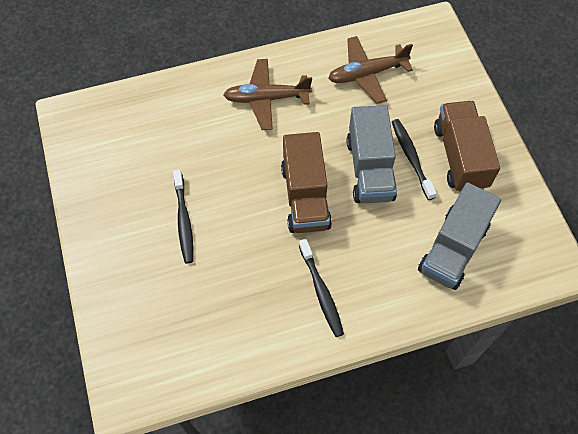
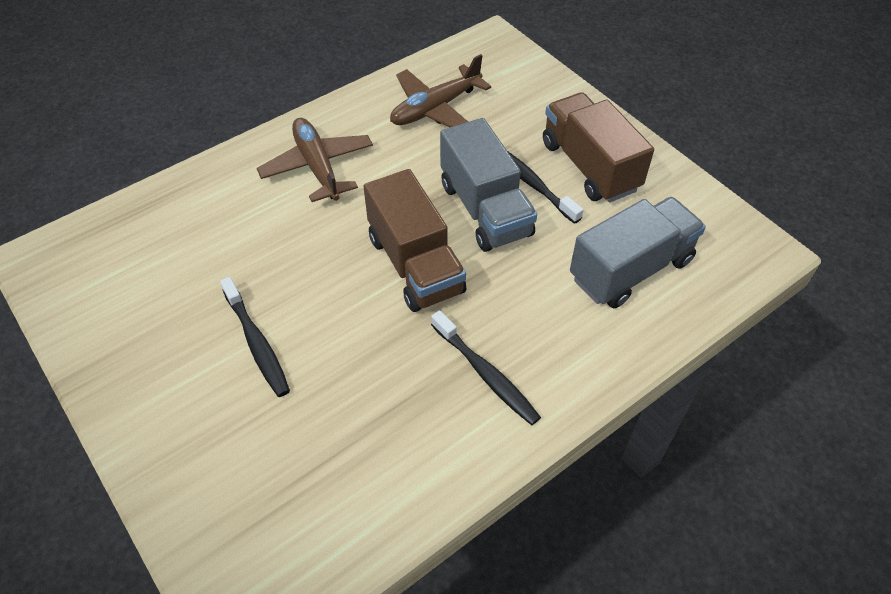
camera: 20 degrees left, 10 degrees down
(266, 98) = (317, 167): brown plane -> brown plane turned 90 degrees clockwise
(453, 248) = (631, 269): grey truck -> grey truck turned 135 degrees counterclockwise

